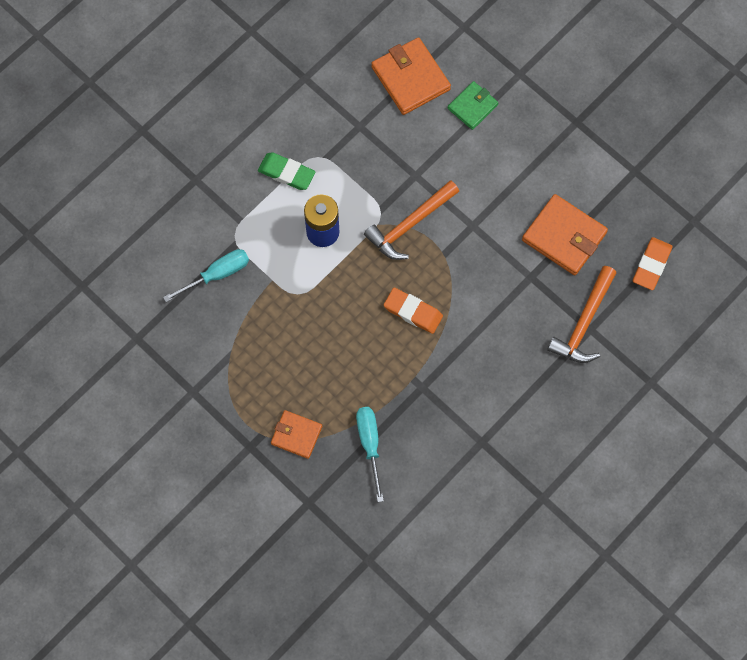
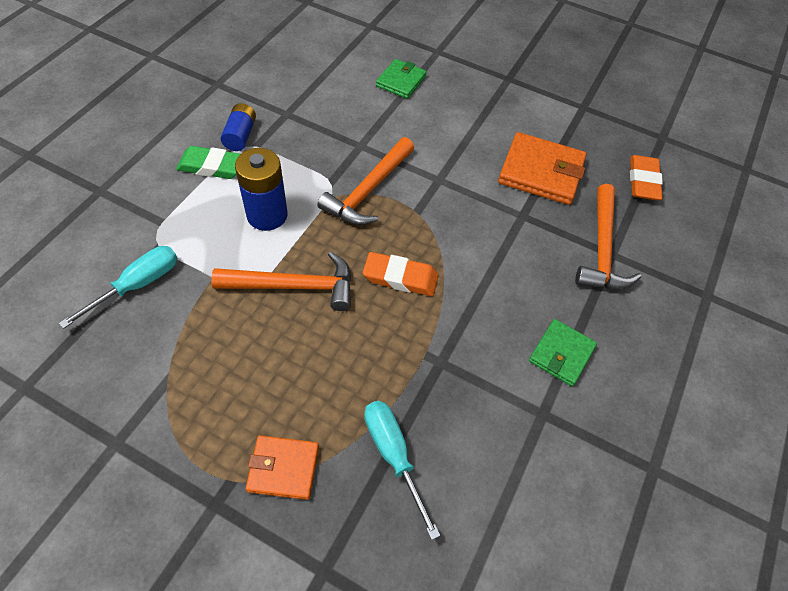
camera: 20 degrees left, 15 degrees down
(315, 144) = (240, 135): none -> blue battery
(331, 302) = (294, 286): none -> orange hammer
(410, 78) = (330, 68): orange wallet -> none
(513, 402) = (561, 354): none -> green wallet

